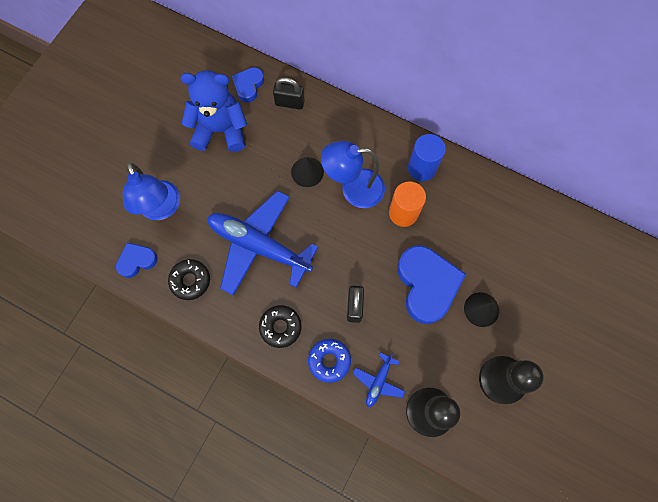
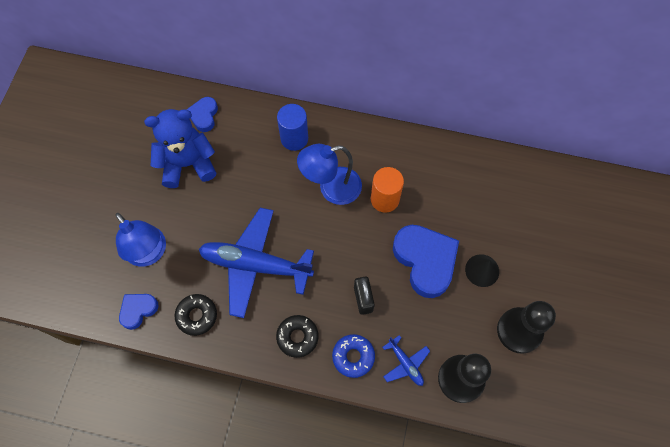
camera: 15 degrees left, 5 degrees down
(289, 103) = (248, 122): black padlock -> none
(307, 172) = (283, 183): black cone -> none
(378, 381) = (405, 363): blue plane -> blue plane turned 45 degrees counterclockwise
(422, 168) = (390, 153): blue cylinder -> blue cylinder (294, 138)

